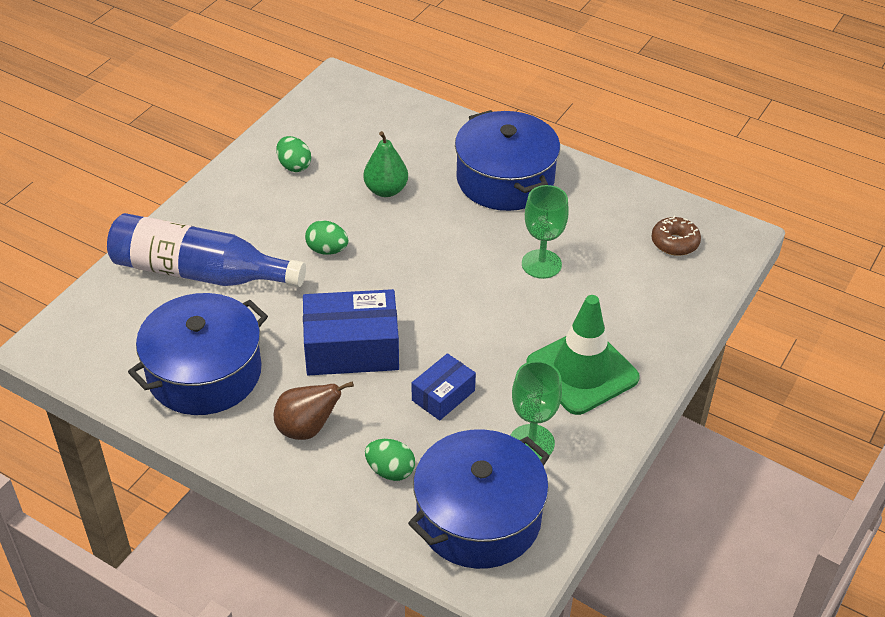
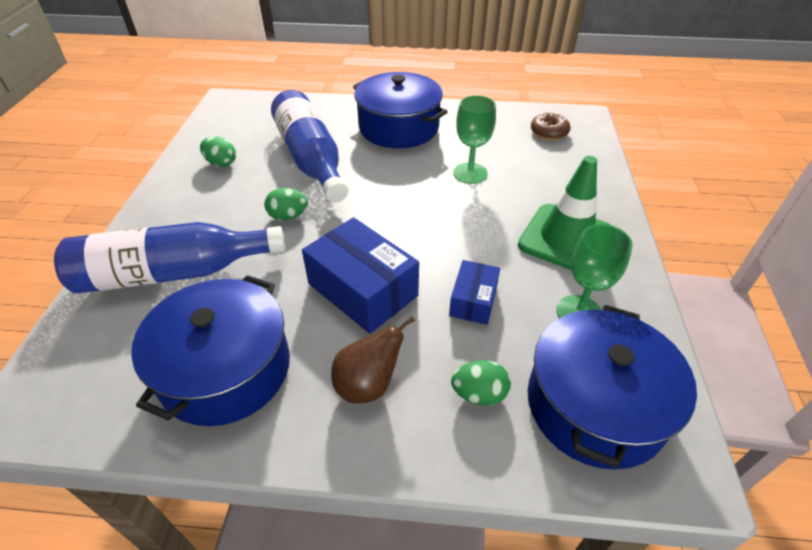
camera: 25 degrees left, 0 degrees up
(351, 348) = (362, 290): blue box -> blue box turned 75 degrees clockwise
(386, 190) = (311, 159): green pear -> blue bottle

